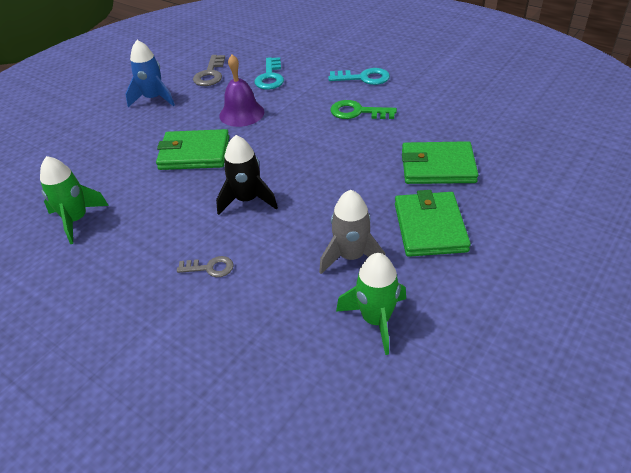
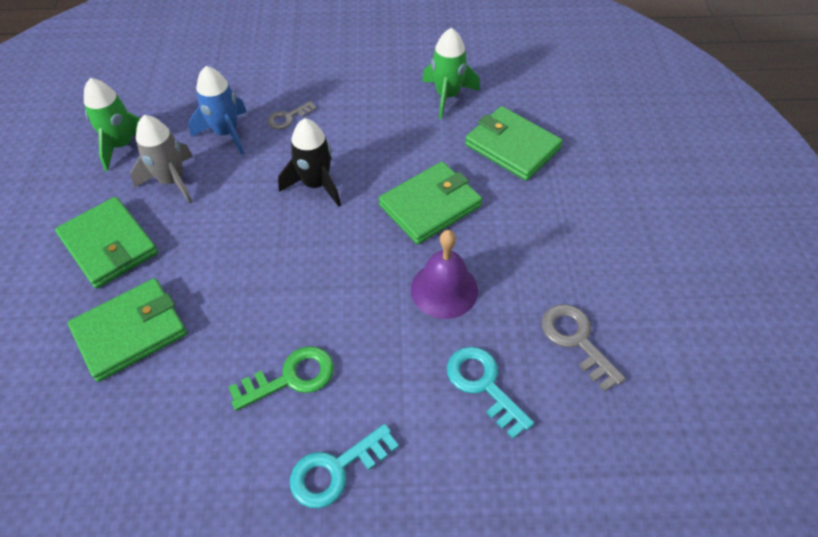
camera: 140 degrees right, 10 degrees up
(98, 163) = (512, 146): none -> green wallet
(154, 99) = (584, 253): blue rocket -> blue rocket (226, 133)

